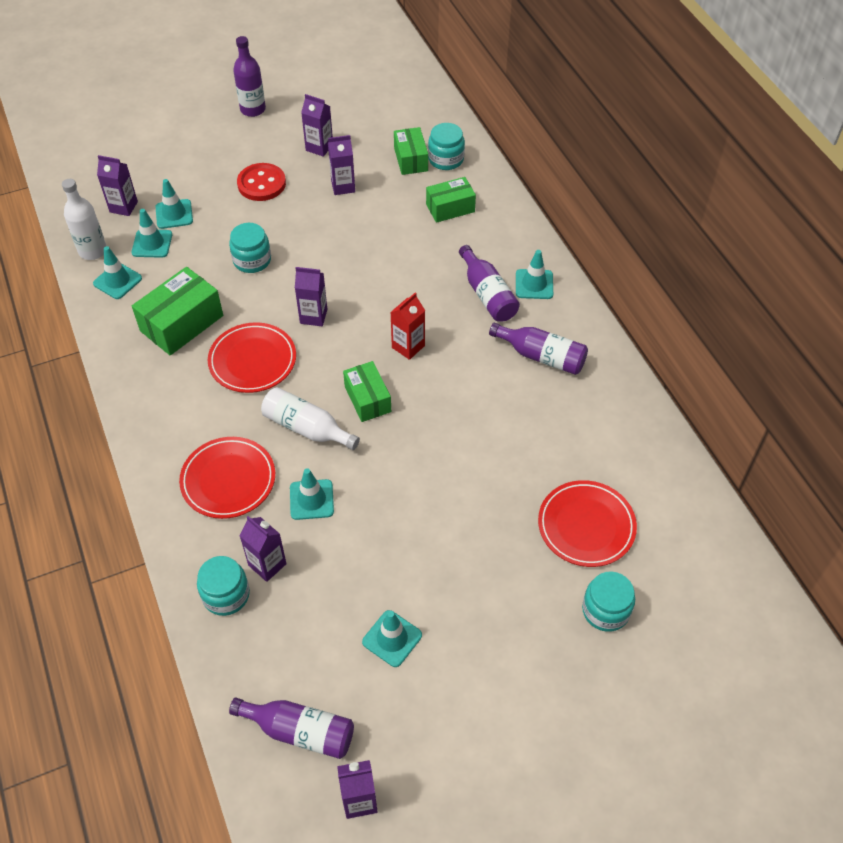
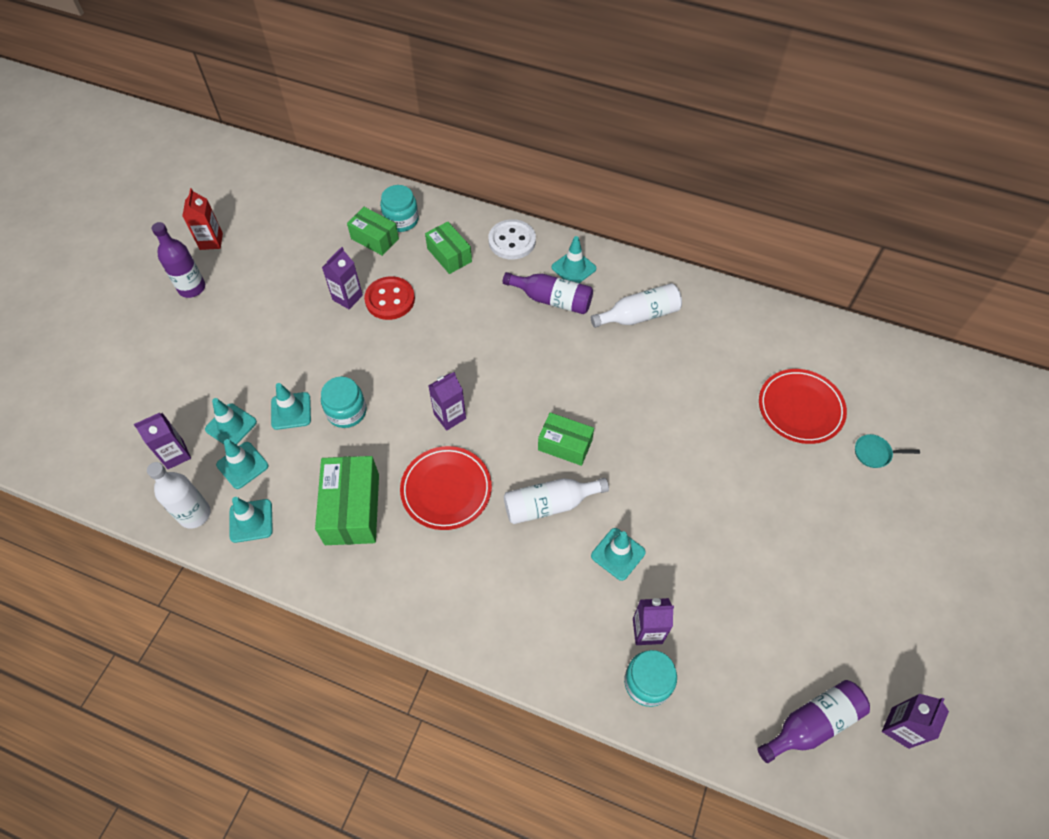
camera: 45 degrees left, 5 degrees up
(228, 480) = (543, 597): red plate -> none
(261, 184) = (277, 344): red button -> red button (390, 299)
(319, 147) = (289, 280): purple carton -> none
(392, 638) = (786, 598): turquoise traffic cone -> turquoise traffic cone (291, 411)
(408, 346) = (545, 382): red carton -> red carton (211, 241)
(450, 208) = (449, 255): green box -> green box turned 60 degrees counterclockwise
(510, 231) = (512, 241): none -> white button
(541, 356) = (639, 315): purple bottle -> white bottle
(605, 610) = (874, 453): turquoise jar -> turquoise pan

